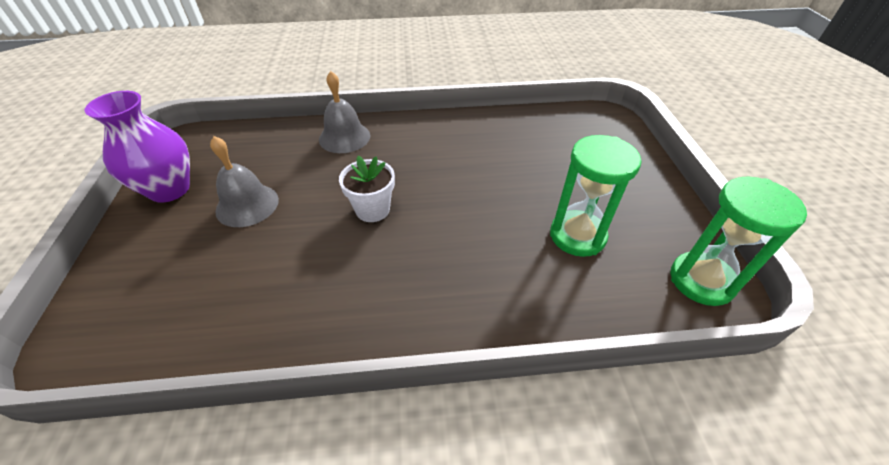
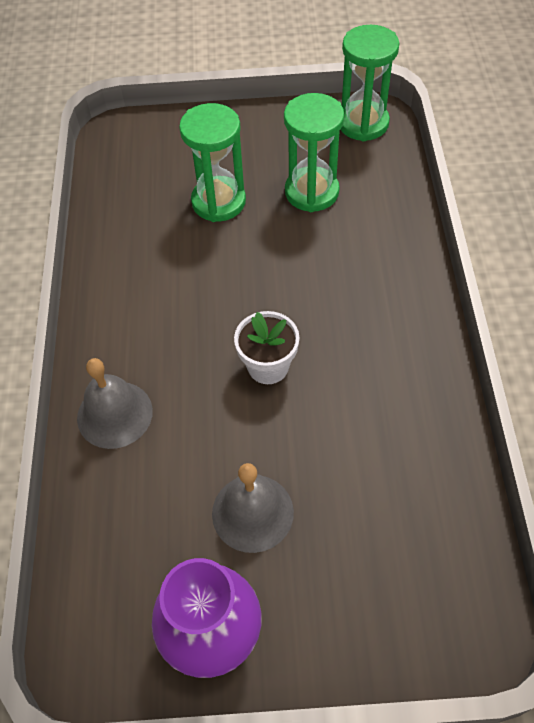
camera: 85 degrees left, 10 degrees up
(547, 174) = (218, 202): none -> green hourglass

